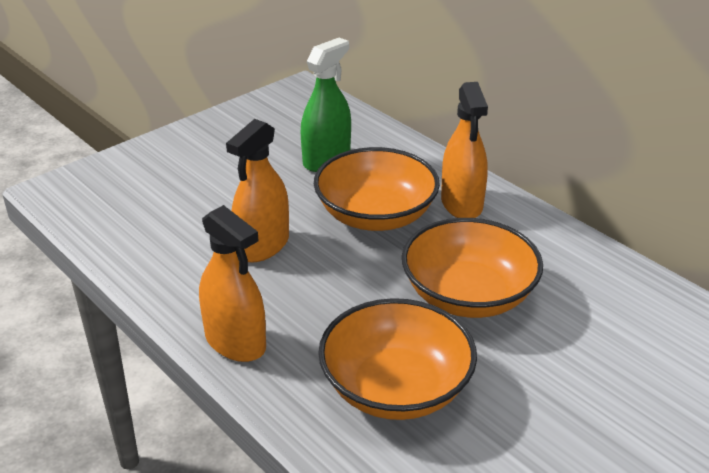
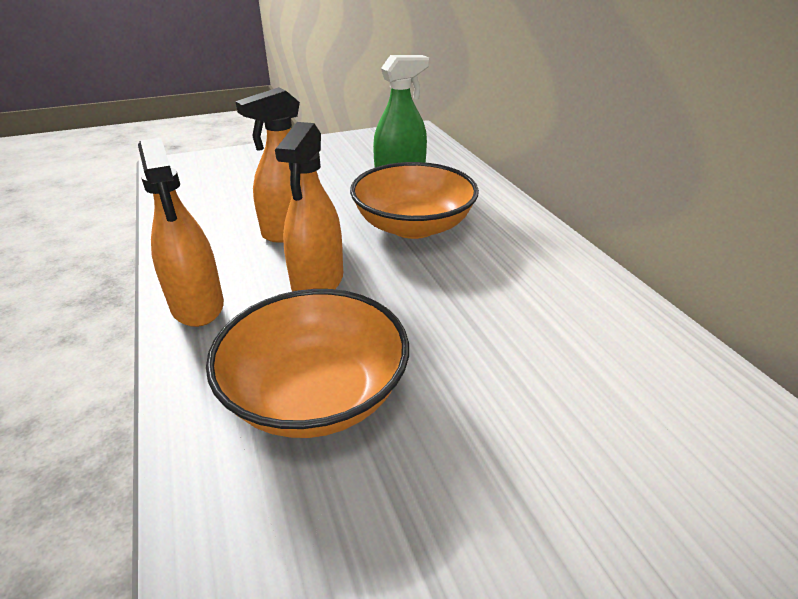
camera: 20 degrees right, 0 degrees up
(462, 204) = (504, 231): orange spray bottle -> orange spray bottle (318, 282)
(468, 295) = (460, 315): orange bowl -> none

